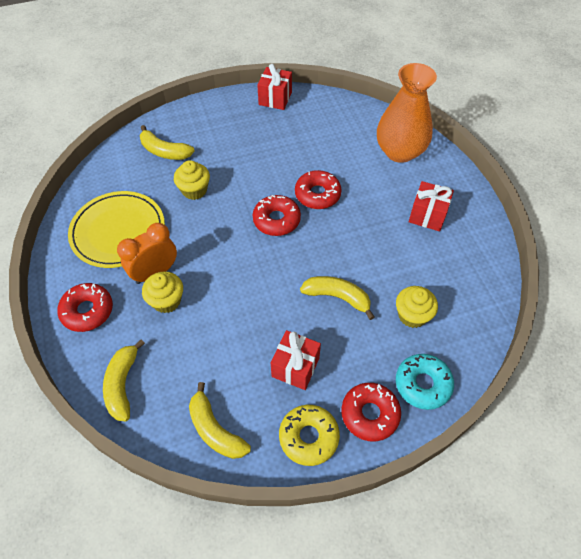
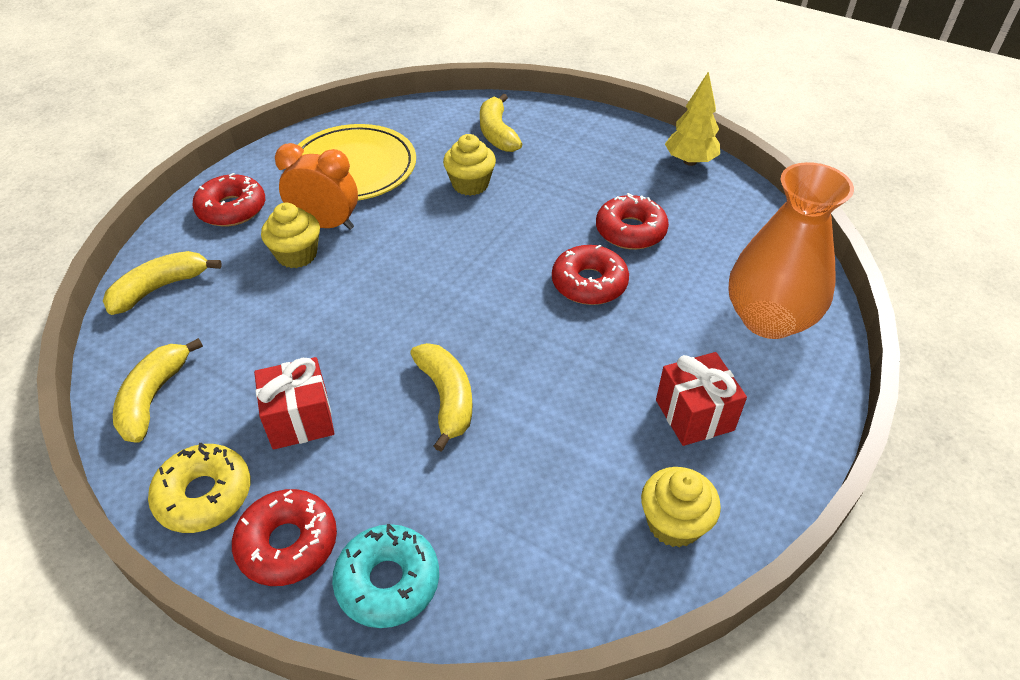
camera: 50 degrees right, 10 degrees down
(275, 98) = (689, 161): red gift -> yellow tree
(276, 220) = (505, 272): red donut -> red donut (630, 231)
(412, 315) = (497, 499): yellow cupcake -> yellow cupcake (673, 523)

